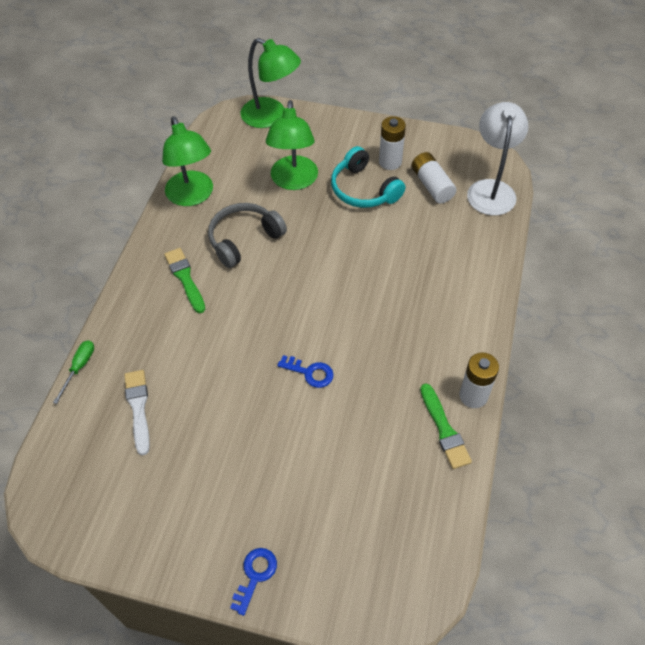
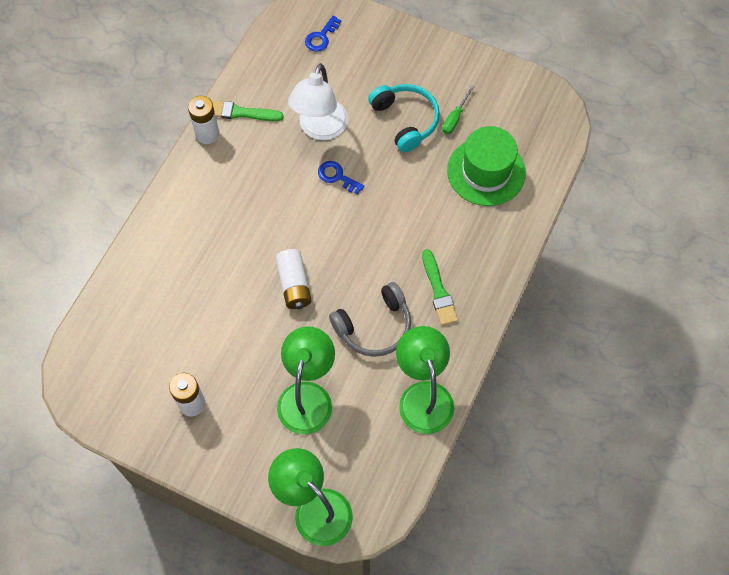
camera: 170 degrees left, 10 degrees up
(79, 368) = (538, 216): green screwdriver -> green screwdriver (455, 118)
(138, 408) = (486, 171): white brush -> green hat
(255, 575) = (406, 42): blue key -> blue key (321, 37)
(363, 189) = (233, 369): turquoise headphones -> turquoise headphones (405, 120)
(432, 185) = (157, 360): white battery -> white battery (294, 284)
(444, 429) = (241, 113): green brush -> green brush turned 75 degrees counterclockwise
(491, 189) = (97, 343): white lamp -> white lamp (320, 129)

